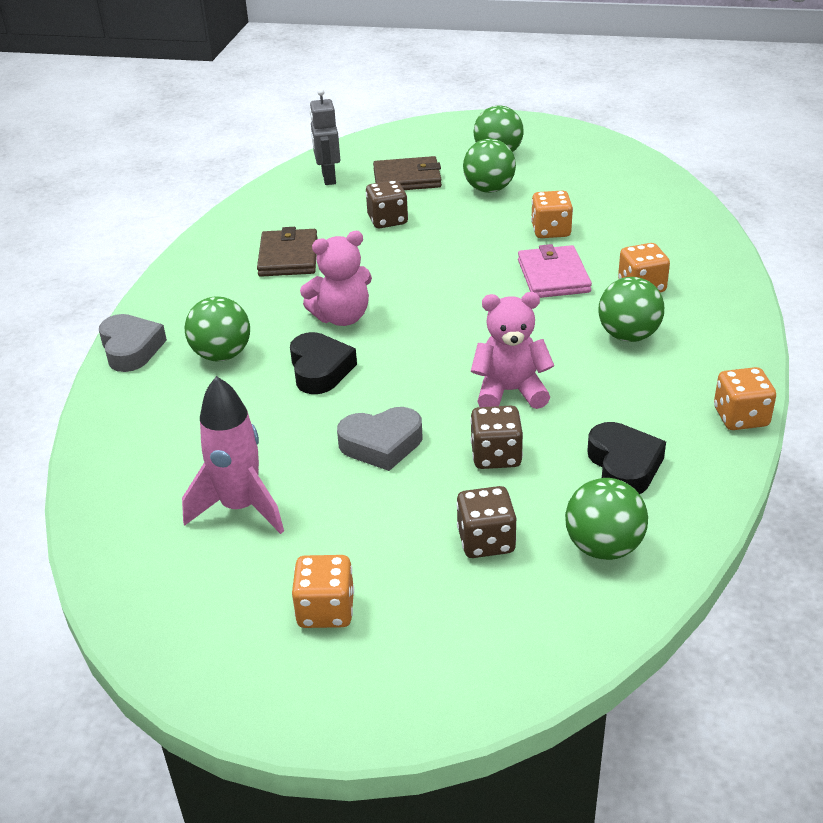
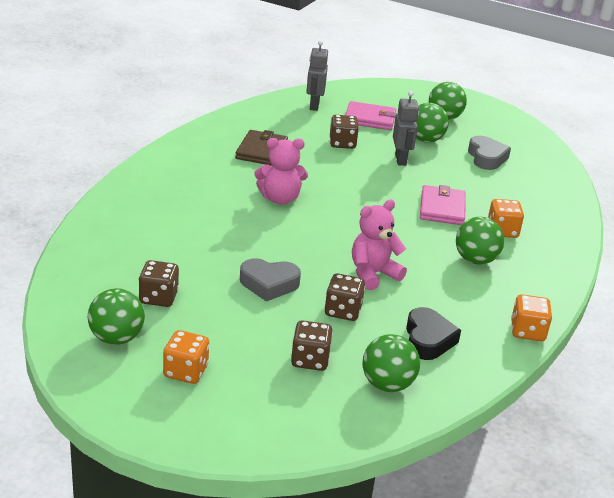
camera: 10 degrees right, 5 degrees down
(131, 349) = (130, 183): grey heart -> grey heart (486, 158)
(222, 355) = (188, 202): green ball -> green ball (116, 338)
(240, 507) = (158, 297): pink rocket -> brown dice
(320, 370) = (249, 228): black heart -> none
(407, 178) = (370, 119): brown wallet -> pink wallet
(471, 224) = (401, 160): none -> grey robot
(510, 391) = (373, 274): pink teddy bear -> pink teddy bear turned 45 degrees counterclockwise
(551, 231) = (456, 178): orange dice -> none

